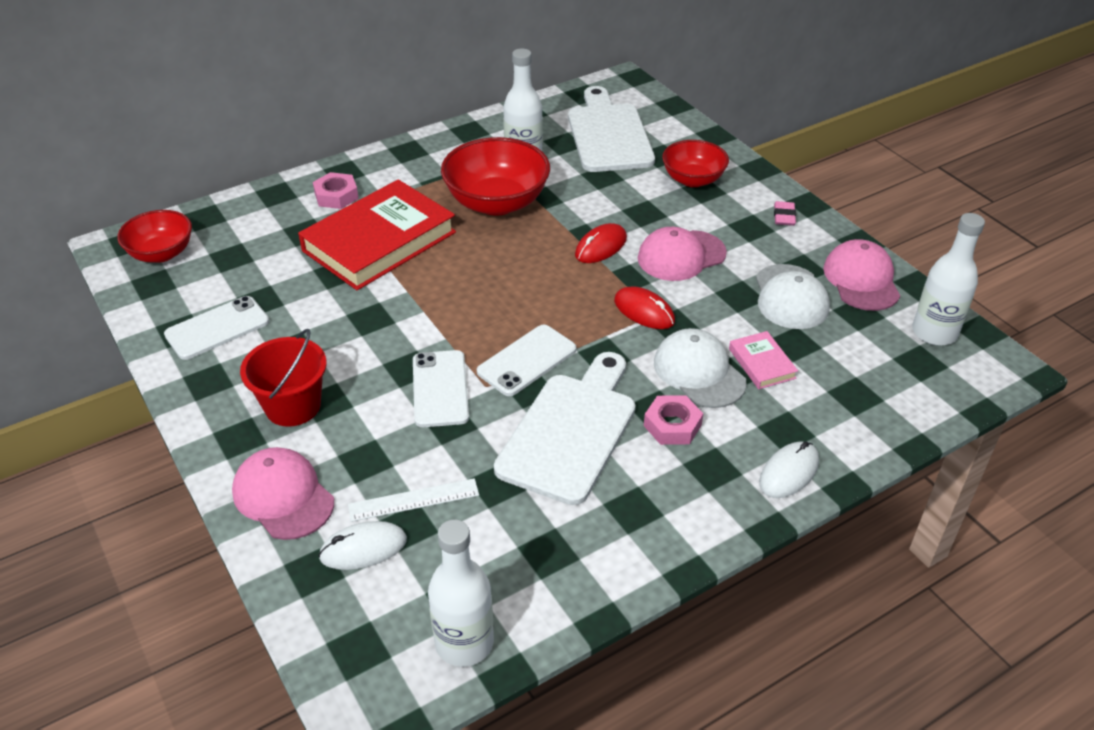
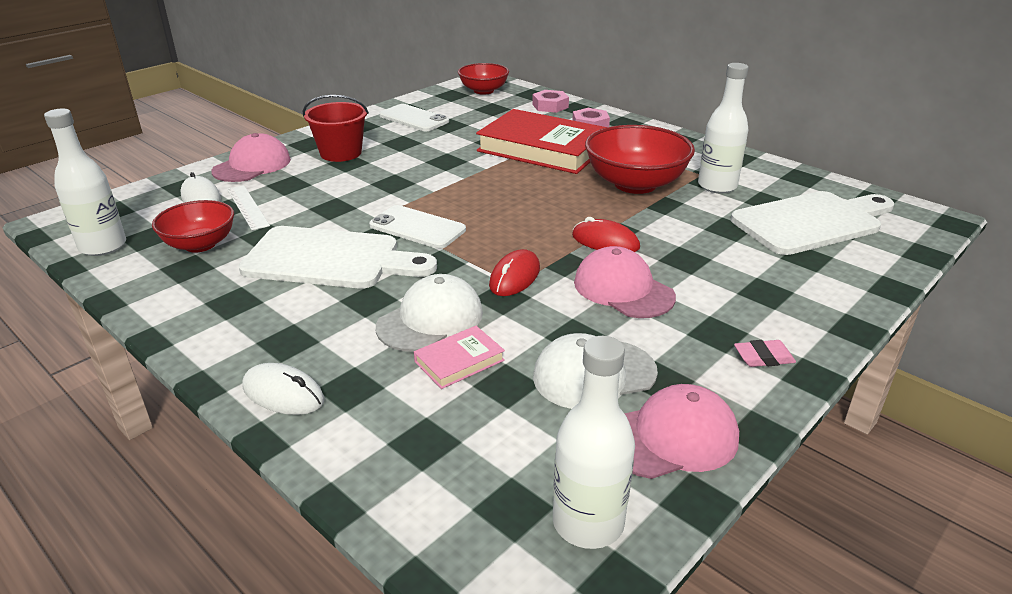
camera: 75 degrees right, 10 degrees down
(440, 389) = (371, 198): white phone -> none
(672, 425) = (346, 311): pink nut -> pink nut (550, 106)
(693, 179) = (779, 282): red bowl -> red bowl (200, 244)

